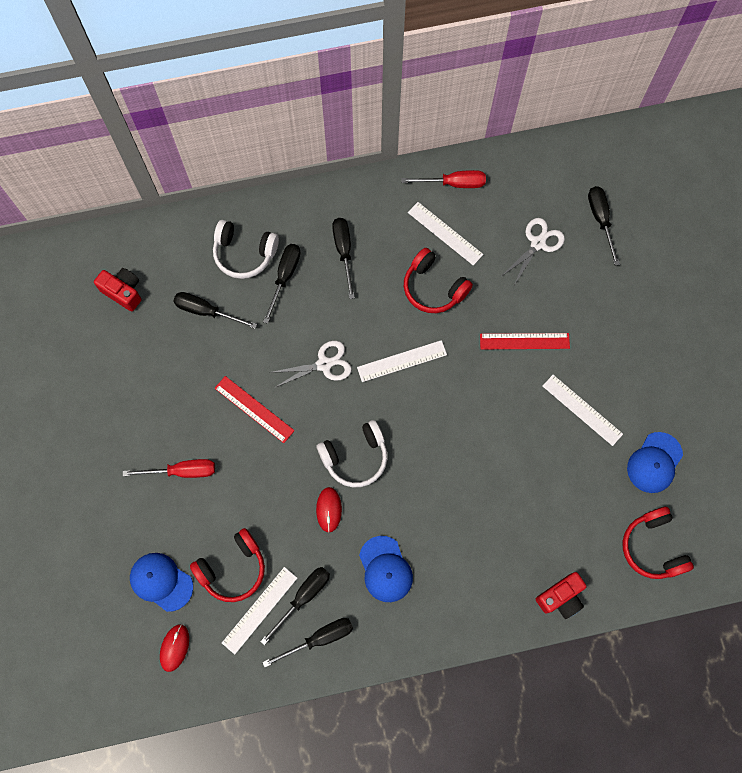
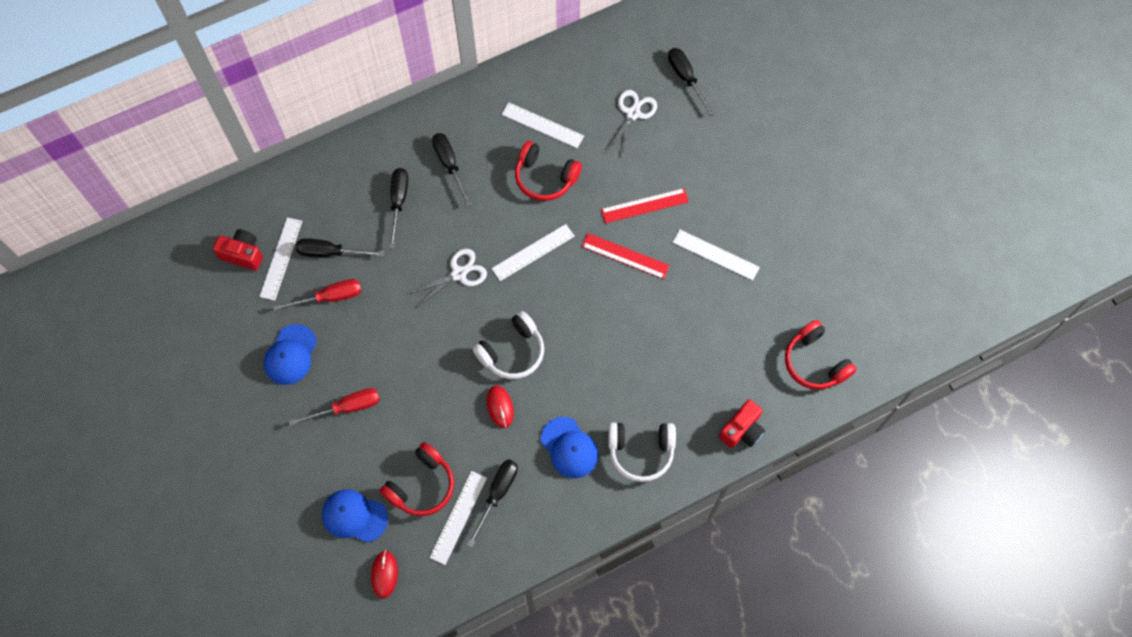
camera: 15 degrees left, 5 degrees down
(158, 305) = (281, 258): none -> white ruler
(244, 254) = (353, 190): white headphones -> white headphones (641, 451)
(254, 409) = (402, 332): red ruler -> red ruler (625, 256)
(319, 638) = (523, 528): black screwdriver -> none
(453, 183) = (538, 77): red screwdriver -> red screwdriver (329, 297)
(654, 462) = (796, 286): blue cap -> blue cap (290, 355)

